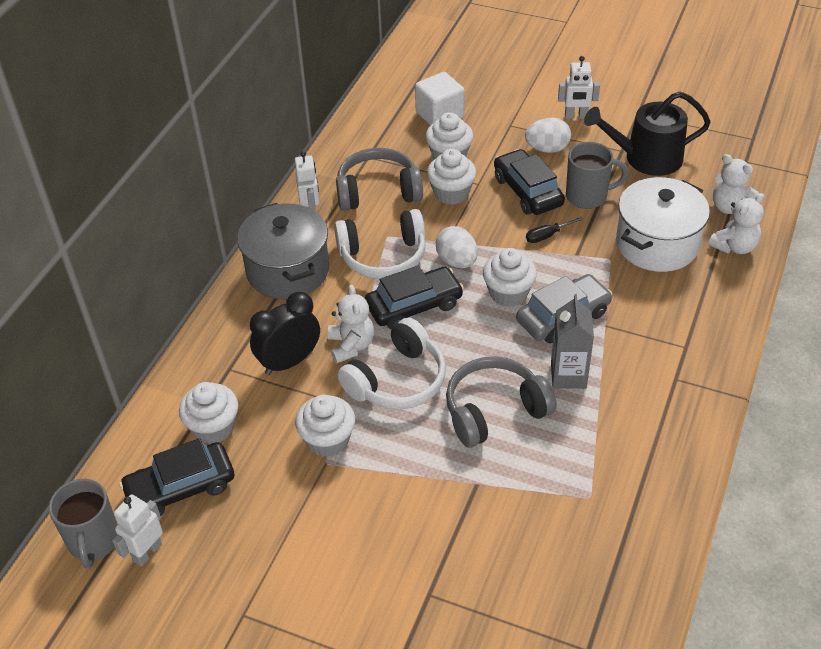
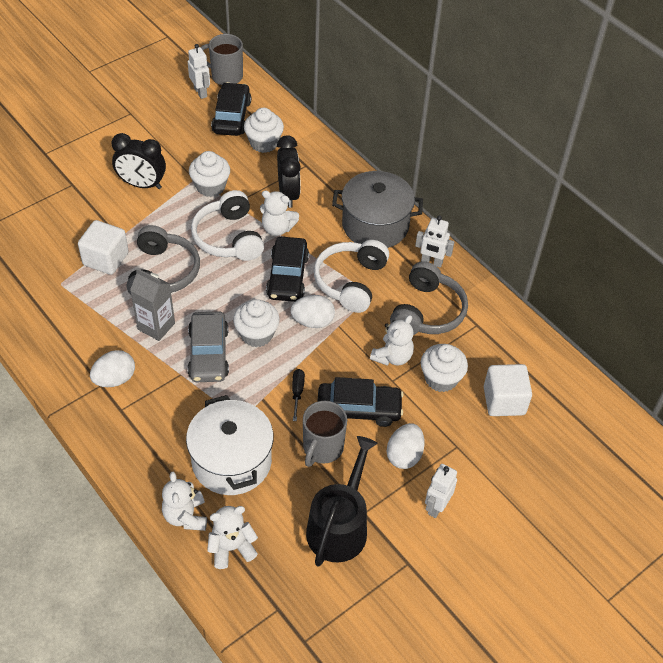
camera: 115 degrees right, 5 degrees up
(373, 514) = (142, 184): none -> black clock
(451, 193) = (392, 356): white cupcake -> white teddy bear
(519, 476) = (105, 259): none -> white cube
(659, 371) = (115, 379): none -> white egg

